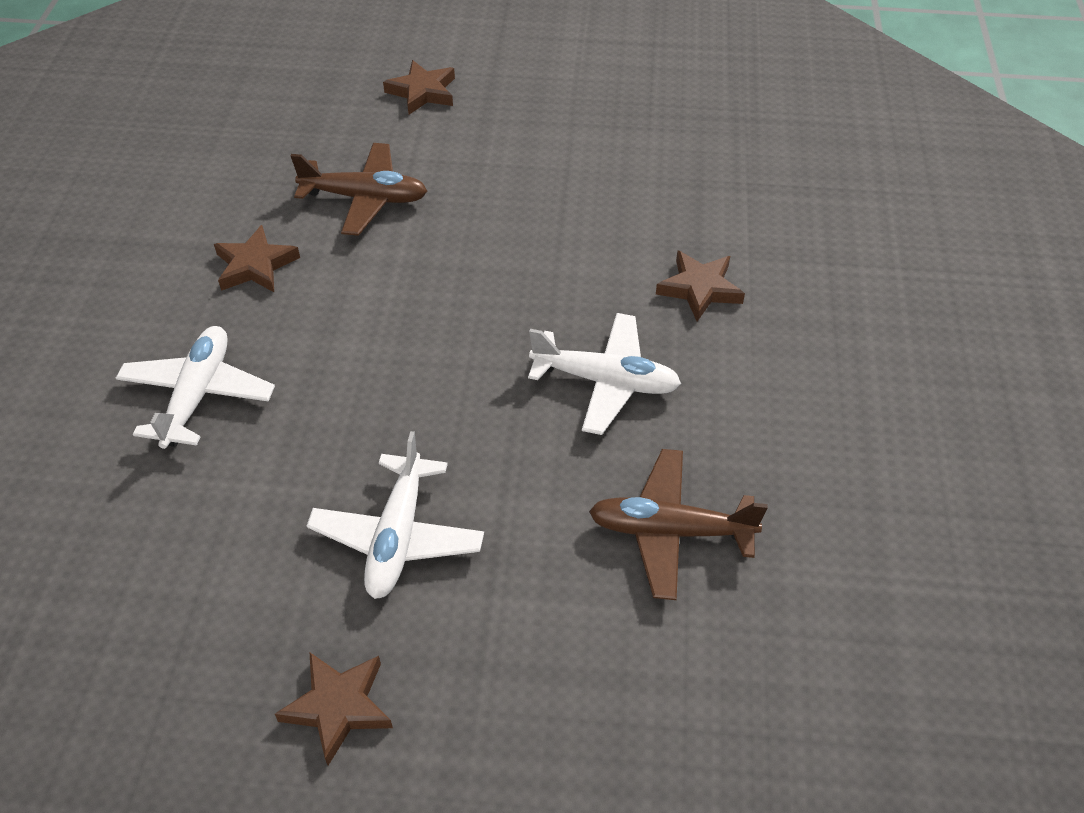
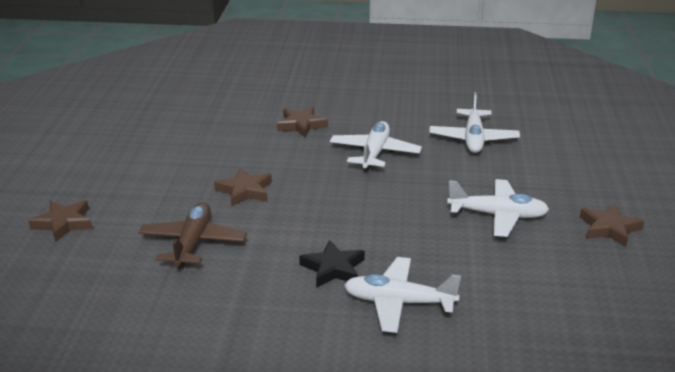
camera: 90 degrees left, 20 degrees down
(255, 265) = (263, 290): brown star -> brown star (245, 191)
(287, 330) = (333, 268): none -> black star
(670, 531) = (473, 139): brown plane -> white plane

